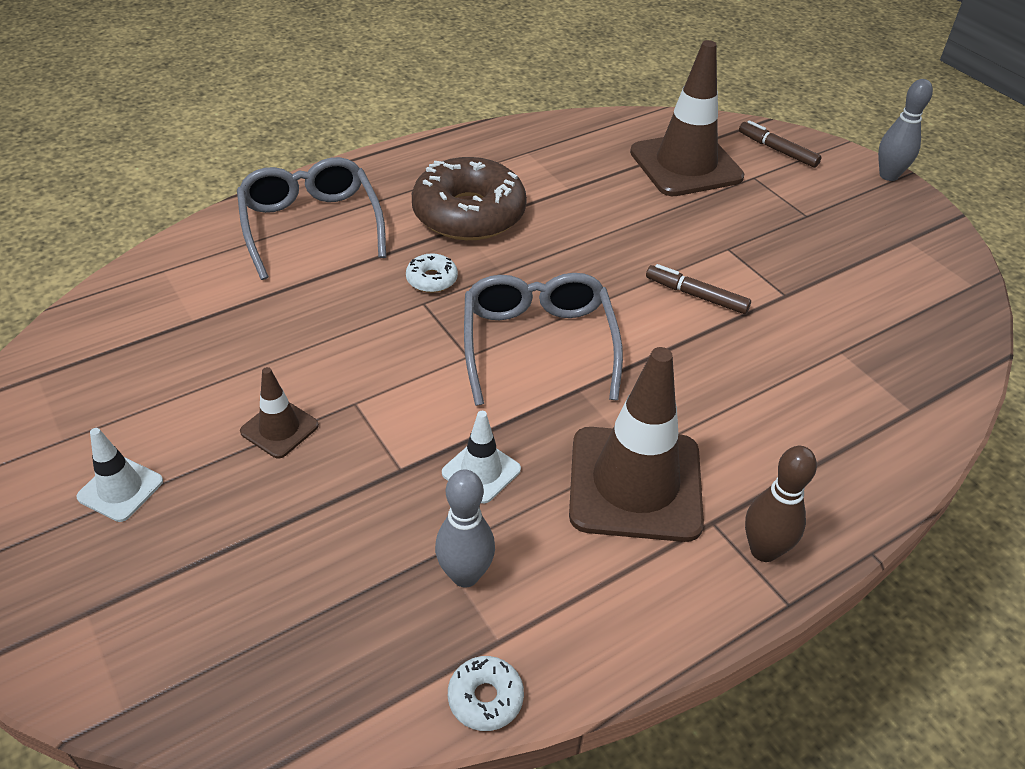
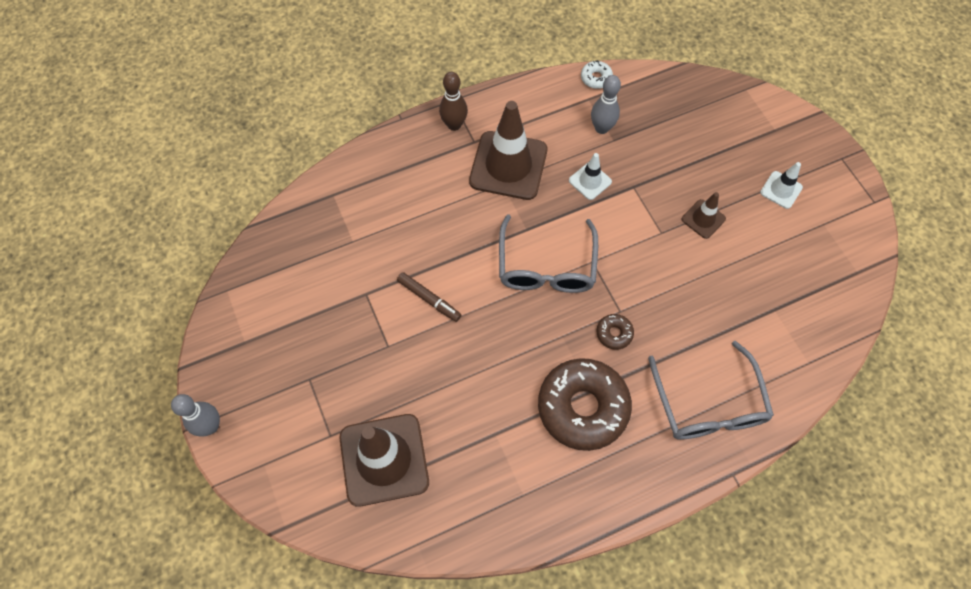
camera: 170 degrees left, 20 degrees up
(432, 279) = (614, 333): white donut -> brown donut
(777, 150) = (291, 475): brown marker -> none

